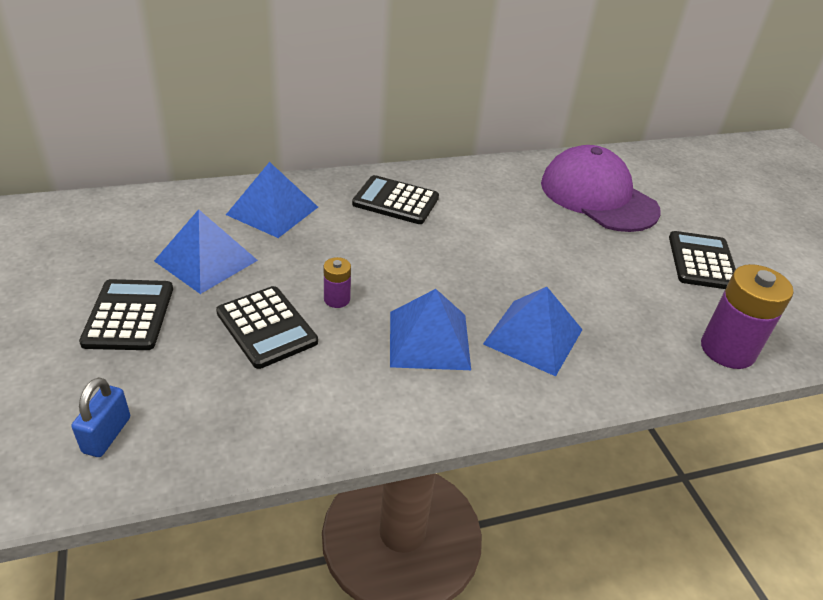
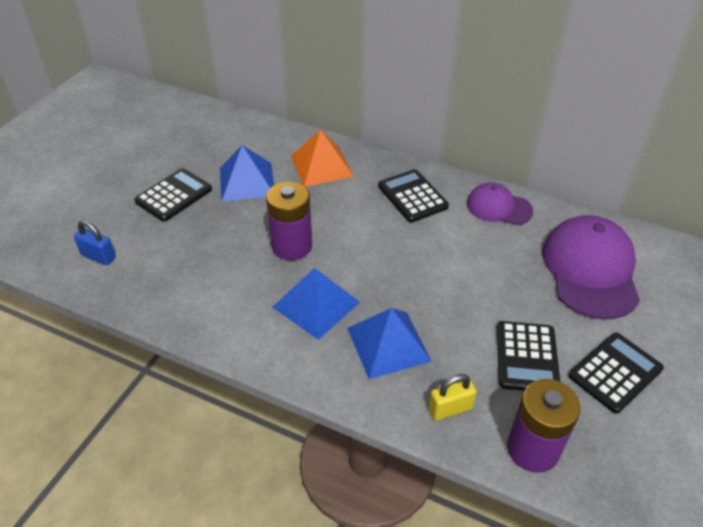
camera: 45 degrees right, 5 degrees up
(107, 435) = (98, 256): blue padlock -> blue padlock turned 60 degrees clockwise
(266, 327) = (233, 241): black calculator -> black calculator (526, 357)
(273, 210) = (321, 166): blue pyramid -> orange pyramid
(337, 299) = (291, 246): purple battery -> purple battery, size x2.00
(477, 179) = (498, 207): none -> purple cap
(642, 358) = (450, 409): none -> yellow padlock

